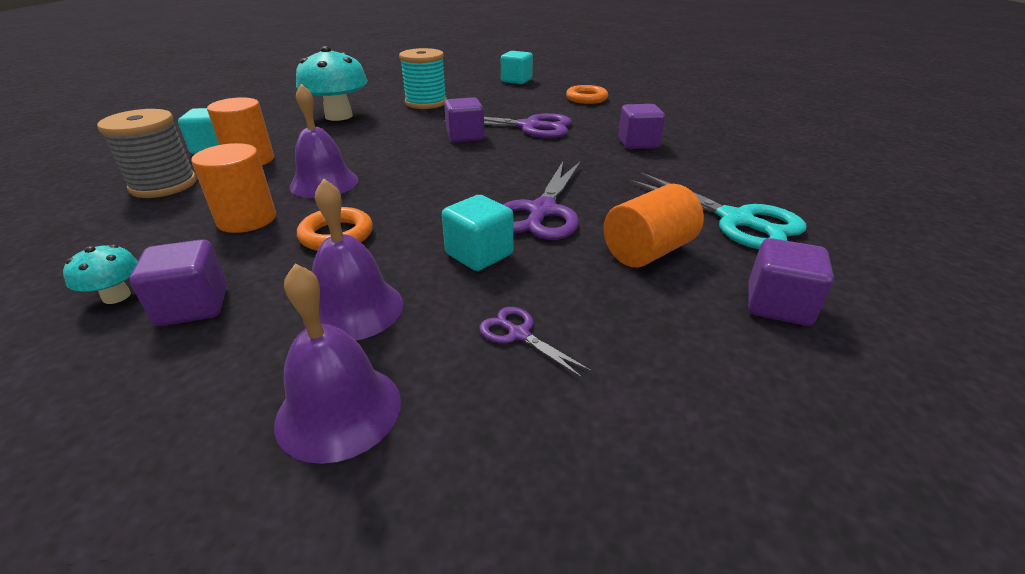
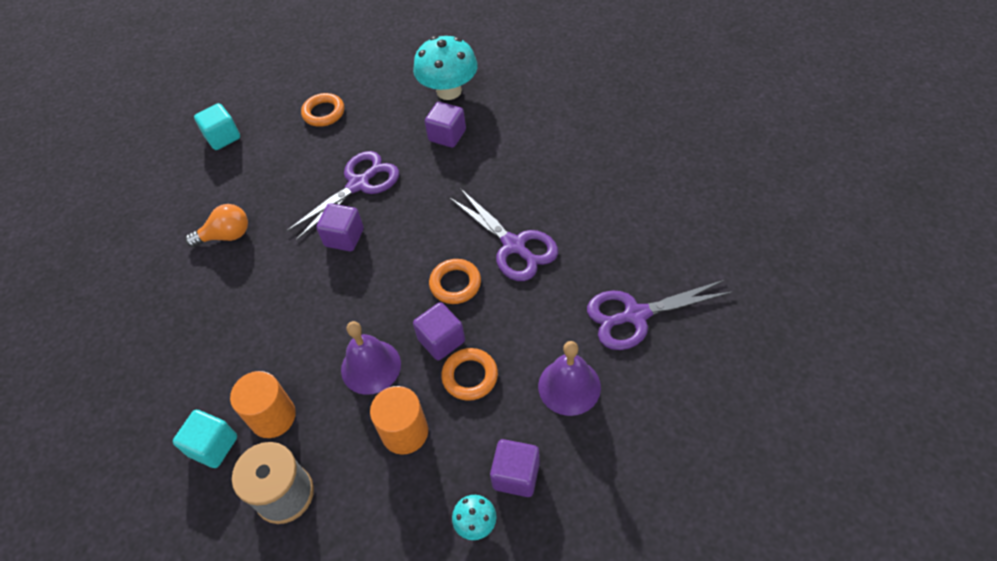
camera: 55 degrees left, 20 degrees up
(339, 116) = (202, 320): turquoise mushroom -> turquoise mushroom (449, 91)
(339, 410) = (652, 412): purple bell -> none
(426, 103) = (226, 236): turquoise spool -> orange light bulb
(457, 194) = (455, 284): none -> orange ring
(479, 254) = (547, 302): turquoise cube -> none
(519, 334) = (635, 315): purple scissors -> purple scissors, size x2.08
(648, 251) = (594, 218): orange cylinder -> none
(736, 220) = (588, 156): turquoise scissors -> none
(778, 305) = (672, 196): purple cube -> purple cube (441, 340)

